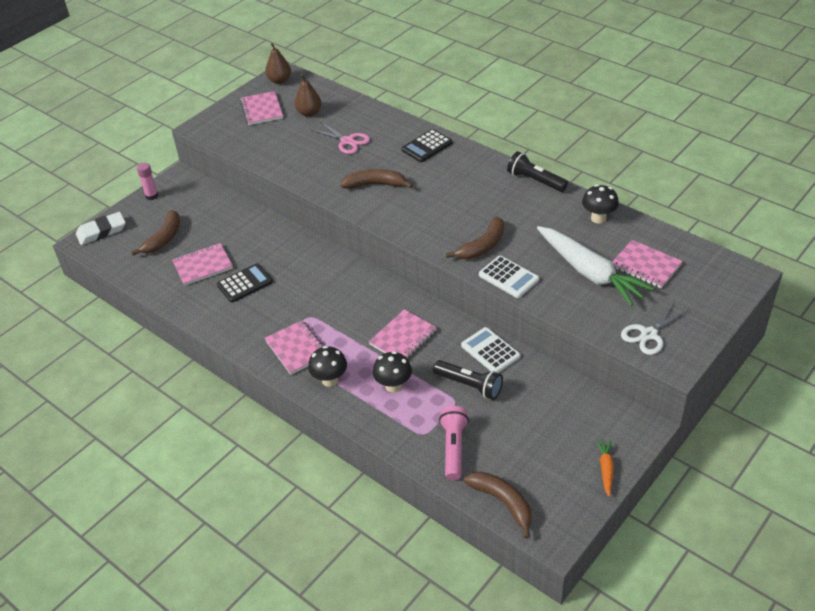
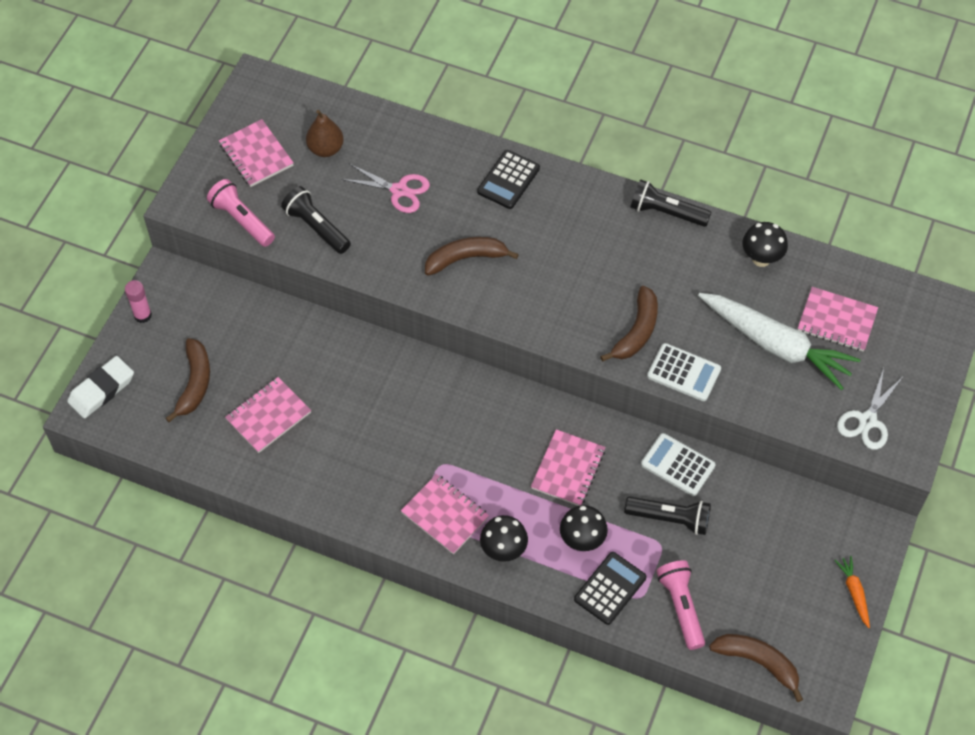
camera: 20 degrees left, 15 degrees up
(233, 141) = (242, 220): none -> pink flashlight
(245, 283) = (337, 432): black calculator -> black calculator (610, 588)
(279, 80) = (257, 95): brown pear -> none
(280, 152) = (316, 227): none -> black flashlight

